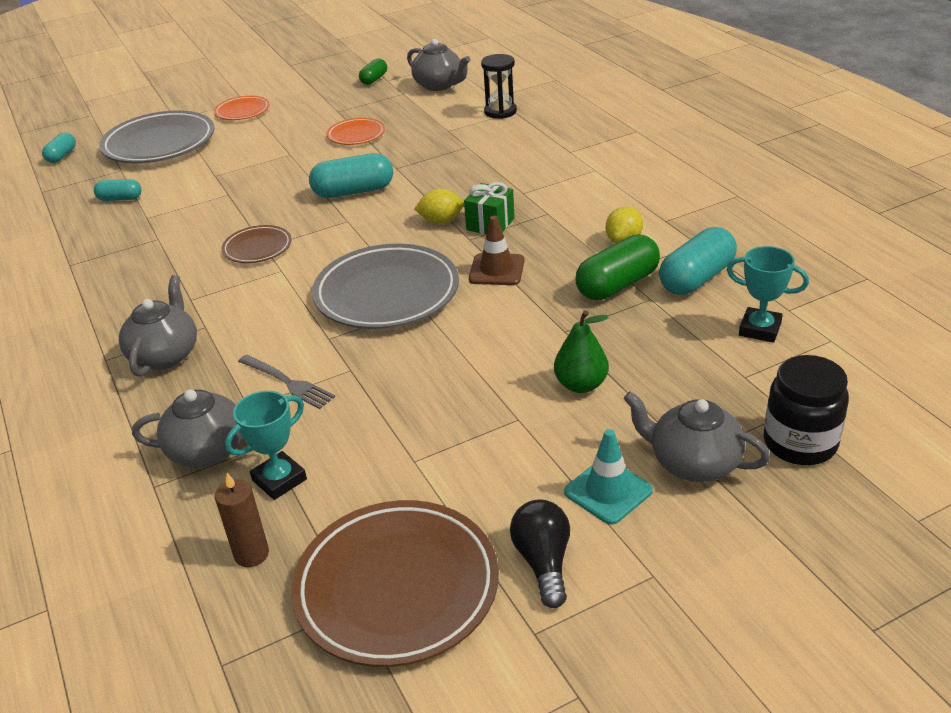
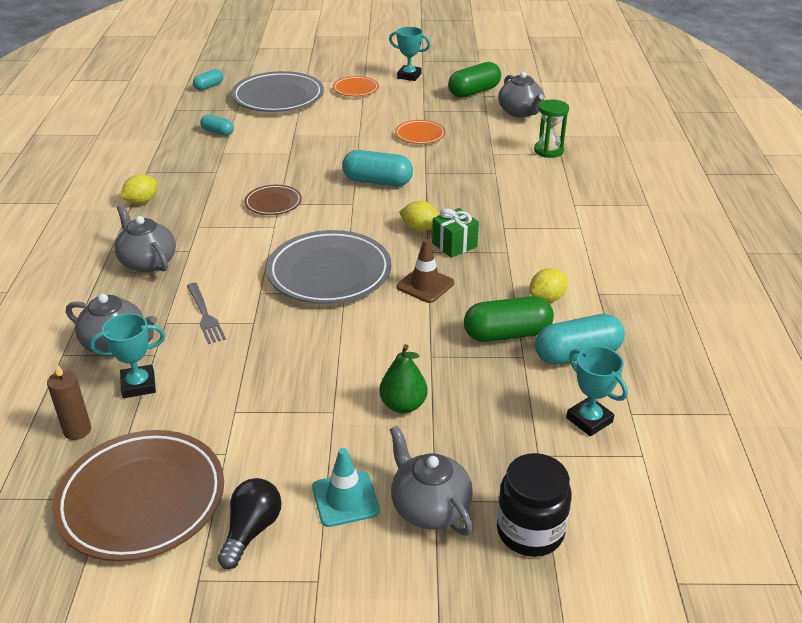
camera: 25 degrees right, 0 degrees up
(95, 297) = (142, 201): none -> yellow lemon
(165, 355) = (148, 262): grey teapot -> grey teapot turned 75 degrees counterclockwise
(290, 83) = (409, 76): none -> turquoise trophy
(374, 79) = (474, 92): green capsule -> green capsule, size x1.75
(500, 112) = (548, 151): black hourglass -> green hourglass

